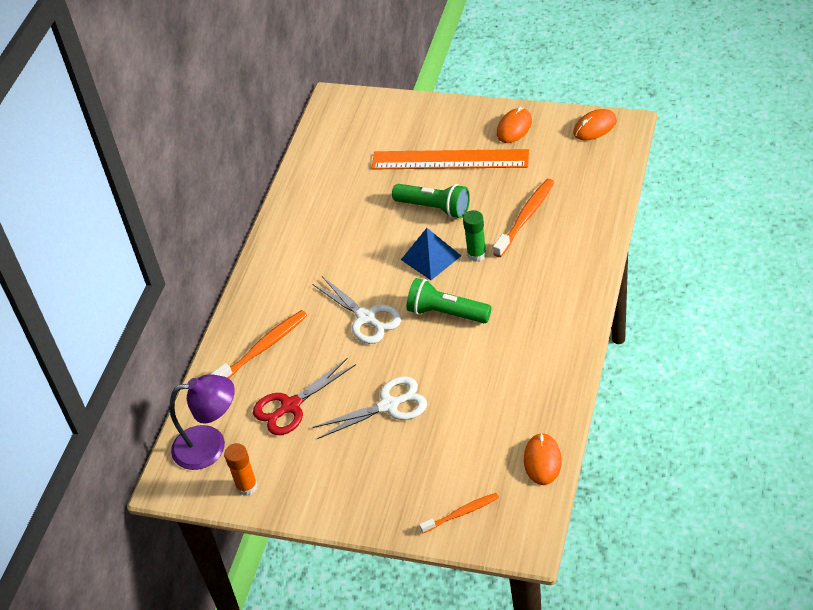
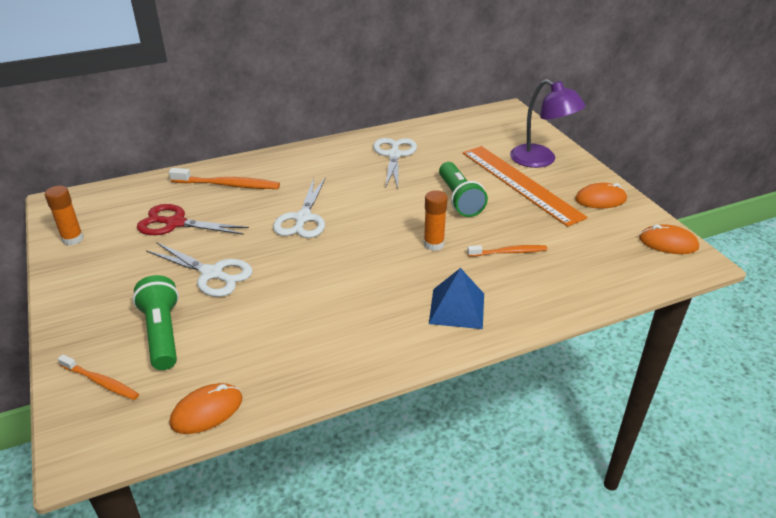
camera: 45 degrees right, 10 degrees down
(210, 445) = (108, 204): purple lamp -> purple lamp (541, 160)
(329, 214) = (394, 155): none -> white scissors
(431, 257) = (403, 221): blue pyramid -> blue pyramid (457, 308)
(446, 313) = (348, 258): green flashlight -> green flashlight (162, 333)
(476, 254) = (433, 244): green glue stick -> orange glue stick
(526, 217) = (509, 252): orange toothbrush -> orange toothbrush, size x0.64

